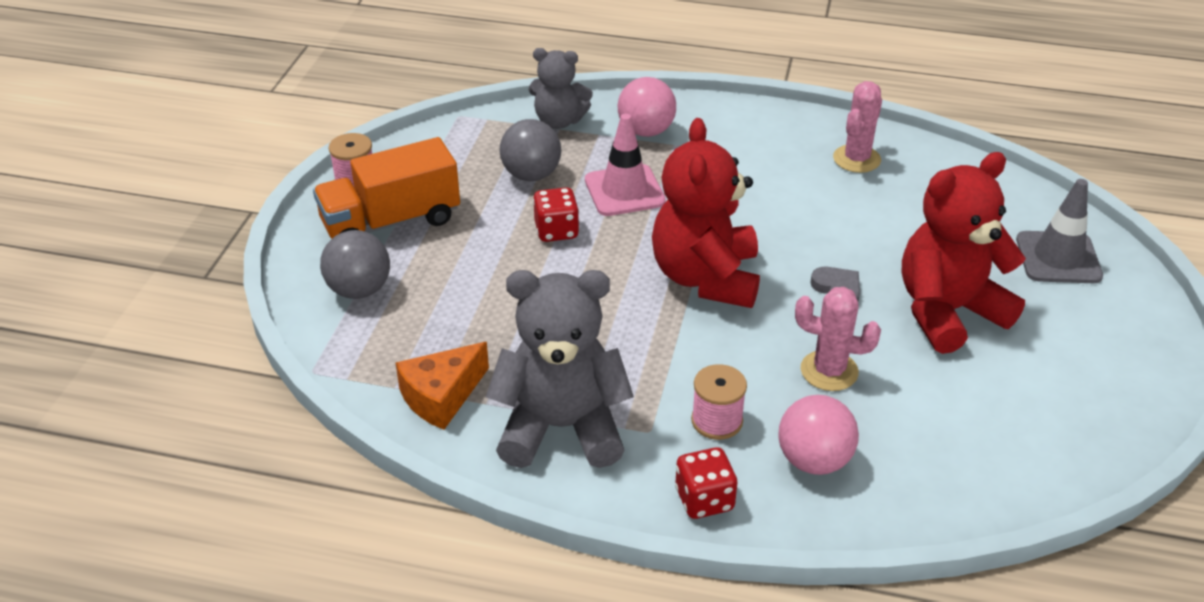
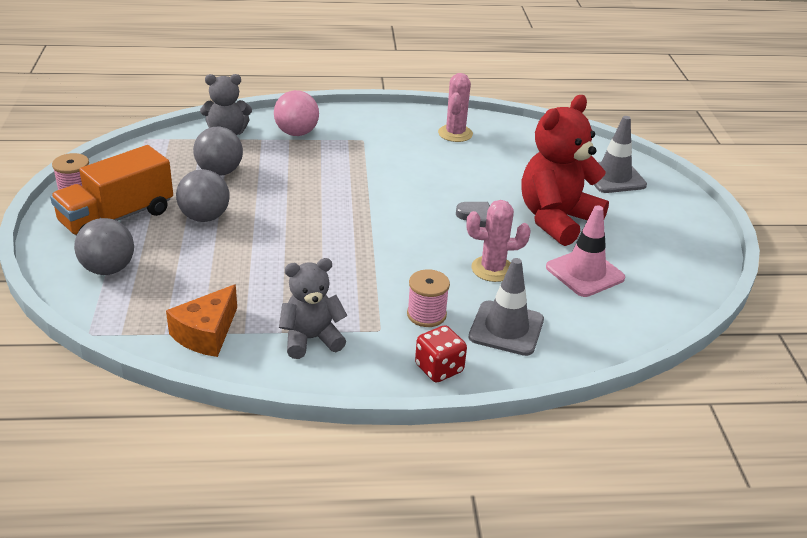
camera: 20 degrees left, 5 degrees down
(492, 237) = (205, 217): none -> grey ball
(556, 231) = (254, 206): red dice -> none
(561, 428) = (311, 339): grey teddy bear -> grey teddy bear, size x0.60
(624, 191) = (296, 173): pink traffic cone -> pink traffic cone (585, 273)
(706, 277) = (380, 222): red teddy bear -> none
(813, 460) = (506, 328): pink ball -> grey traffic cone

